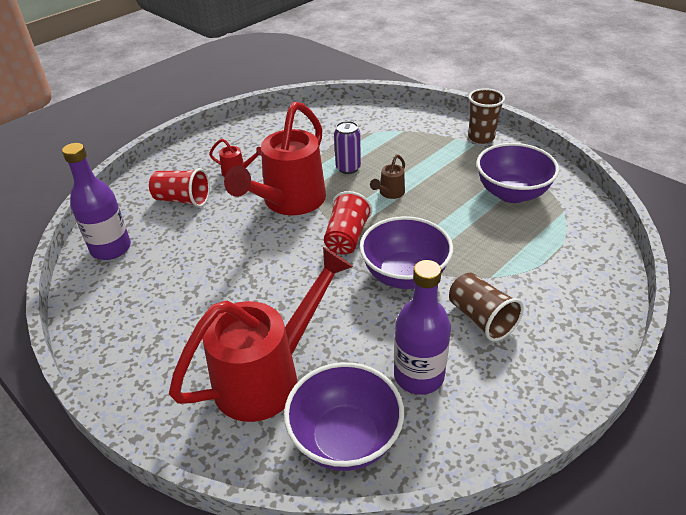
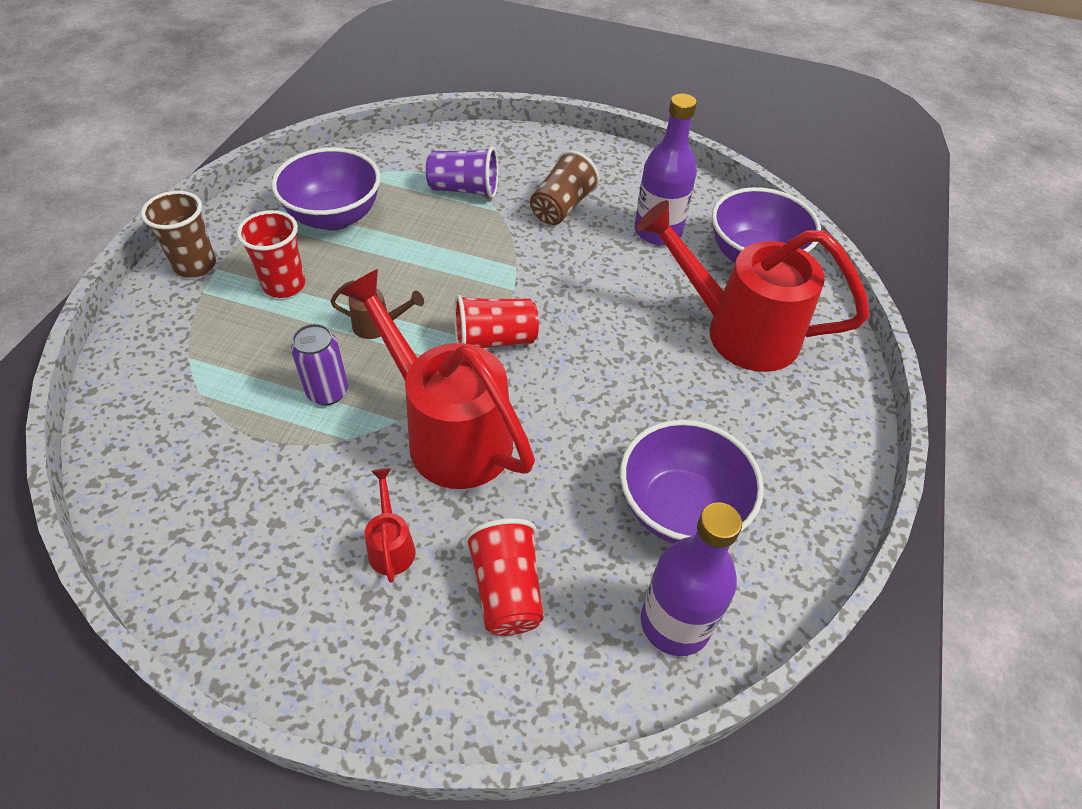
camera: 120 degrees left, 10 degrees up
(289, 202) = (448, 432): red watering can -> red watering can turned 135 degrees counterclockwise
(404, 275) = (533, 272): purple bowl -> purple bowl (680, 509)
(447, 165) = (284, 285): none -> red cup
(527, 264) = (464, 189): none -> purple cup

